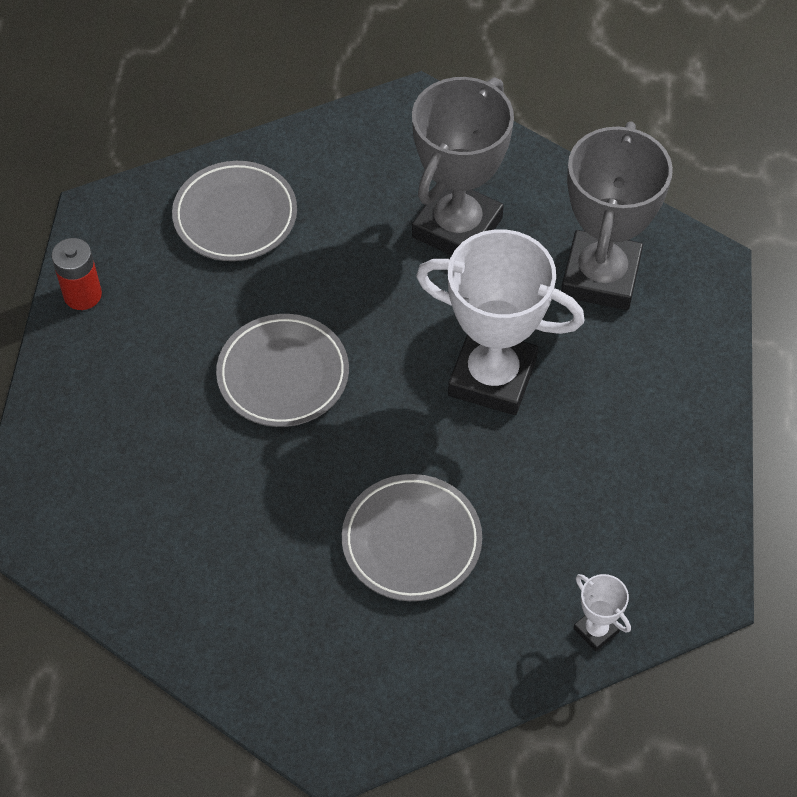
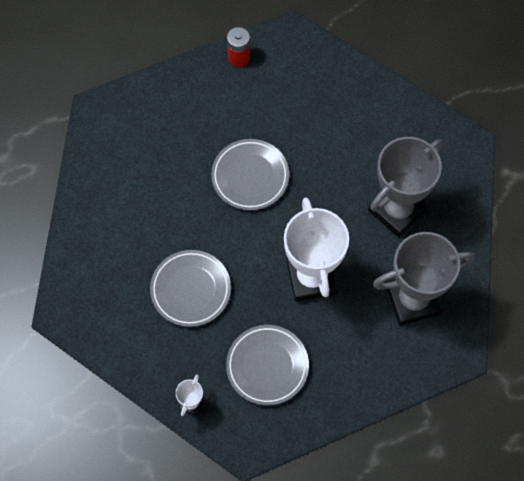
camera: 60 degrees right, 10 degrees up
(235, 216) = (332, 98): grey plate -> grey plate (267, 366)
(457, 228) = (397, 210): grey trophy -> grey trophy turned 45 degrees counterclockwise

